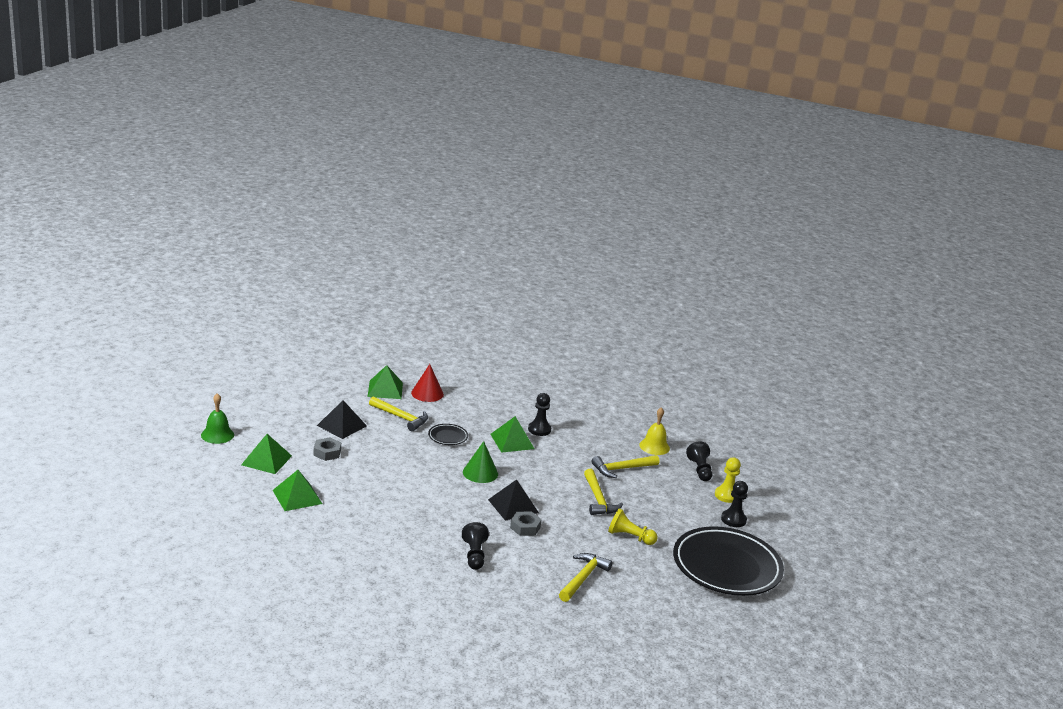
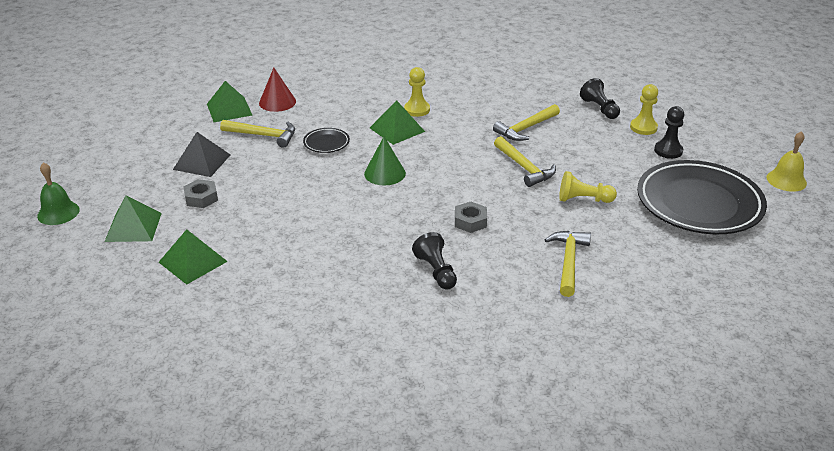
camera: 15 degrees left, 10 degrees up
(513, 506) = (442, 200): black pyramid -> none
(539, 429) = (417, 110): black pawn -> yellow pawn
(654, 446) = (540, 97): yellow bell -> yellow bell (786, 180)

